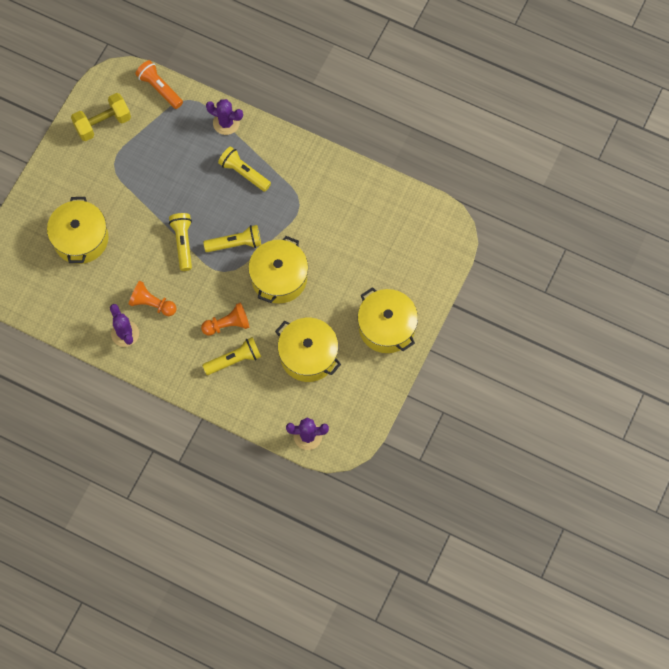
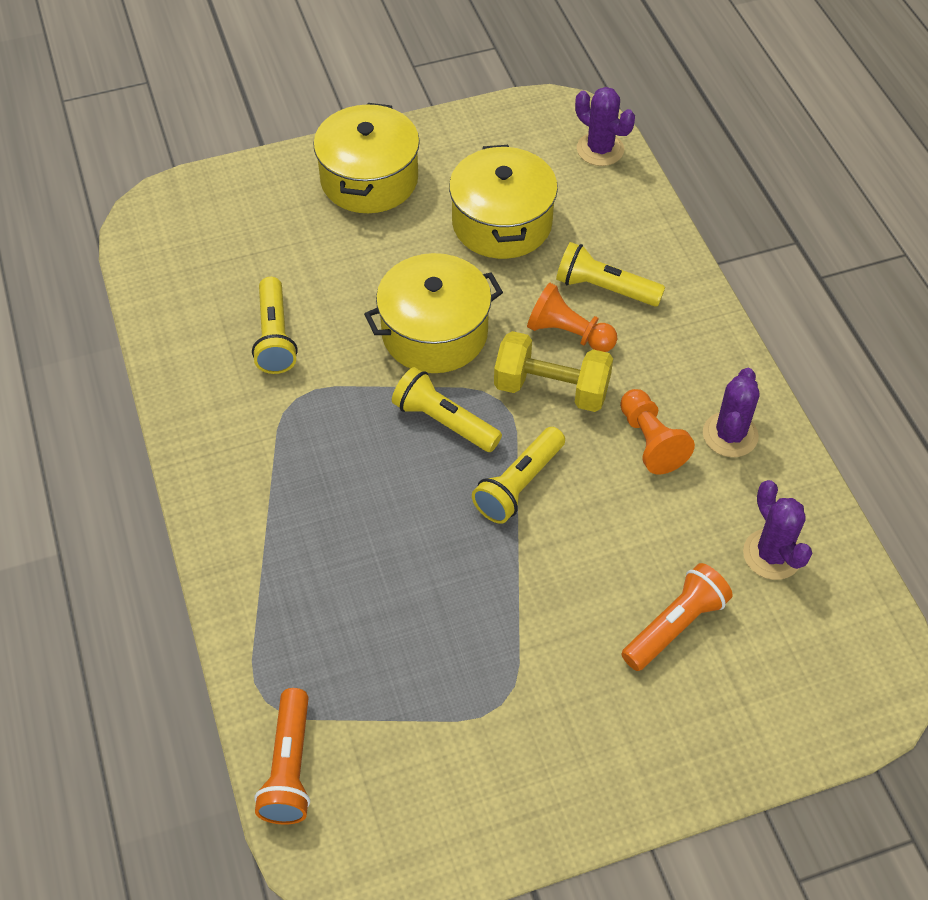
camera: 135 degrees left, 15 degrees down
(80, 239) = (674, 626): yellow pot -> orange flashlight
(103, 123) = (450, 794): yellow dumbbell -> yellow dumbbell (551, 389)
(226, 123) = (255, 606): purple cactus -> purple cactus (772, 554)
(244, 173) = (319, 506): yellow flashlight -> yellow flashlight (275, 336)

